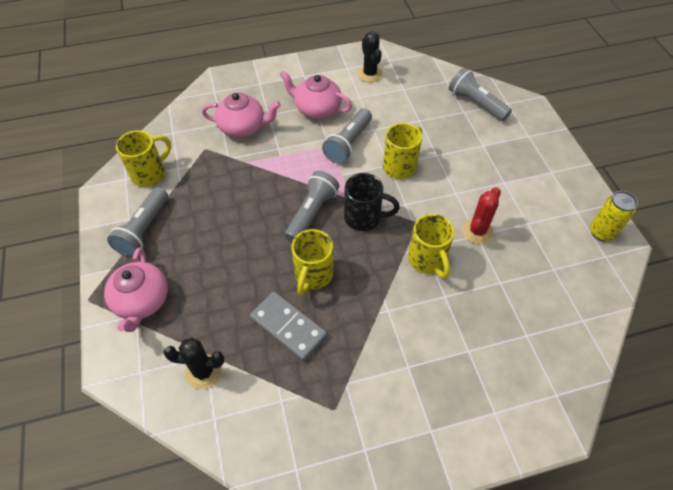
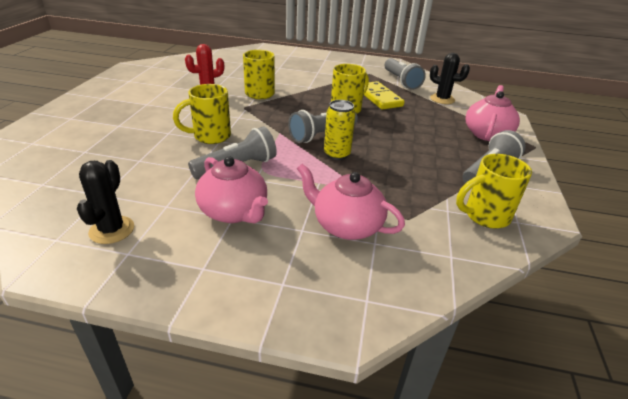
camera: 155 degrees left, 20 degrees down
(288, 327) = (379, 98): grey domino -> yellow domino
(364, 218) = (280, 120): black mug -> none
(476, 103) = (60, 153): grey flashlight -> grey flashlight (401, 81)
(601, 232) = (133, 71): yellow can -> yellow can (337, 154)

